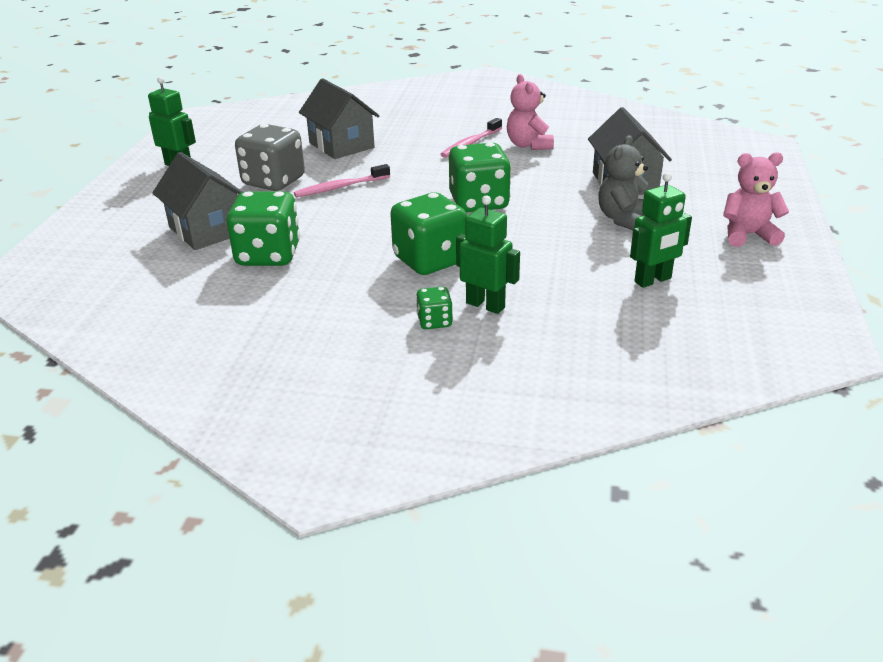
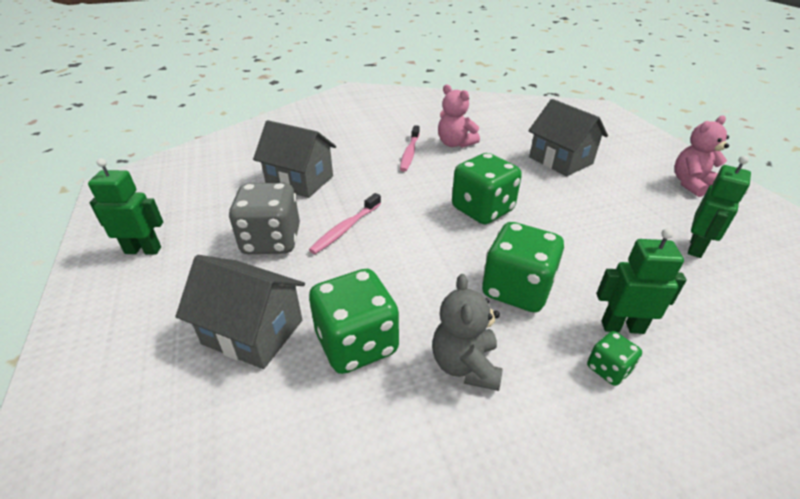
camera: 30 degrees left, 5 degrees up
(623, 219) = (601, 194): grey teddy bear -> grey teddy bear (465, 365)

